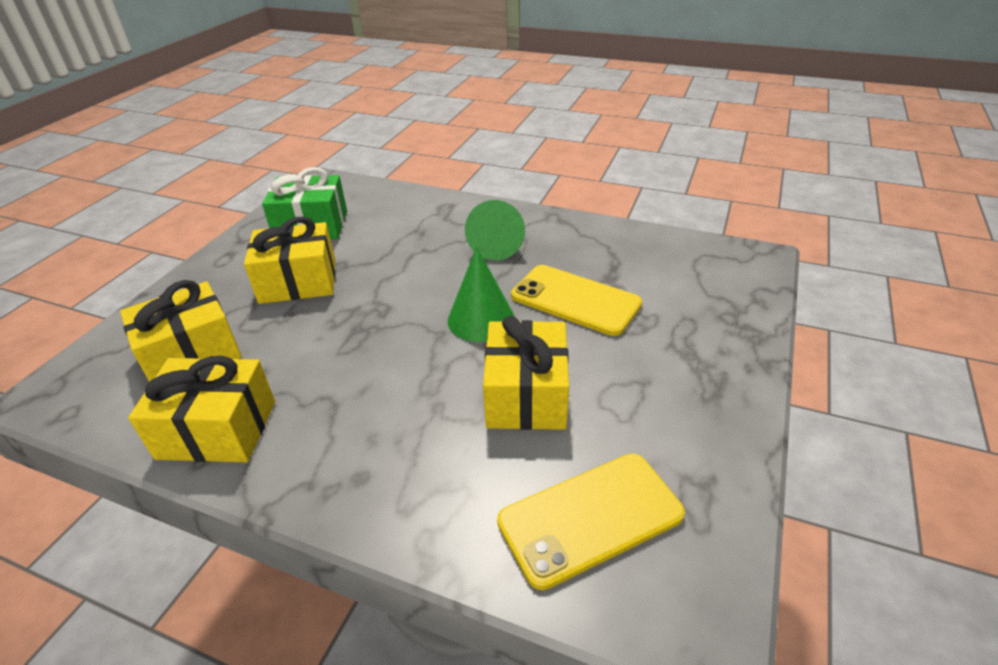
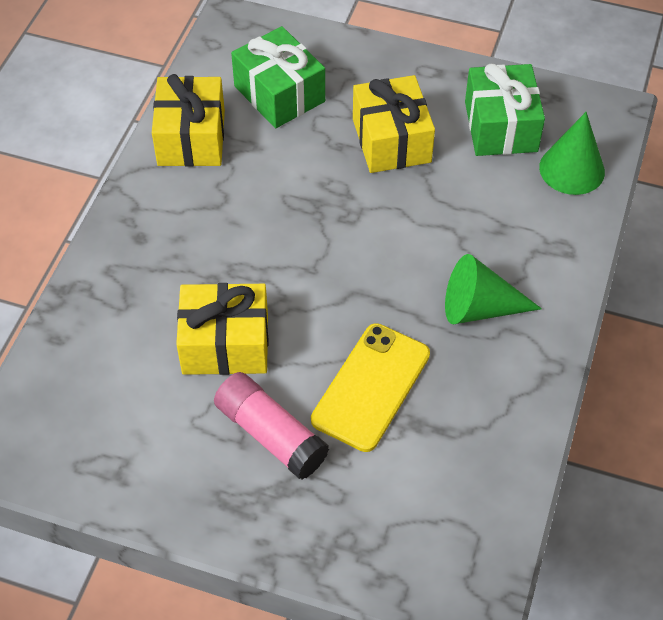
camera: 85 degrees right, 15 degrees up
(191, 354) = (279, 94): yellow gift -> green gift
(481, 319) = (334, 302): green cone -> green cone (572, 169)
(590, 517) = (92, 389): yellow phone -> none
(632, 361) = (271, 434): none -> pink glue stick

